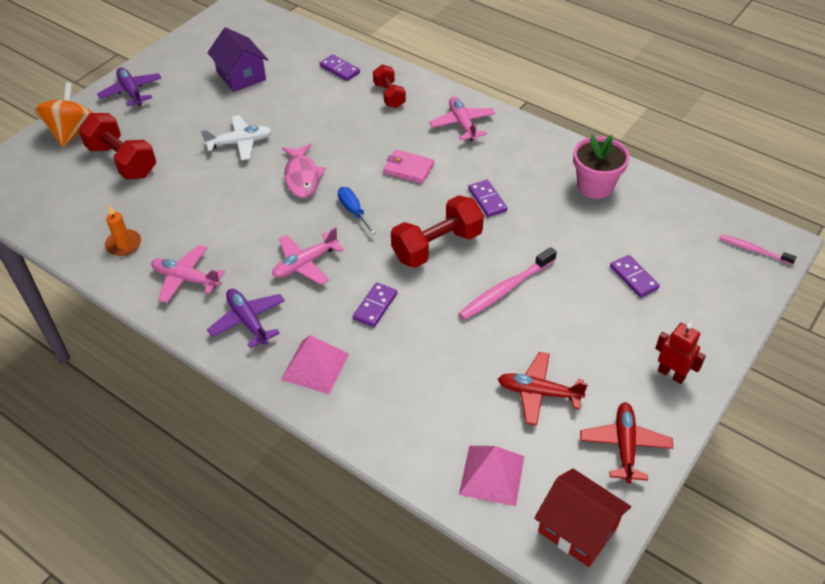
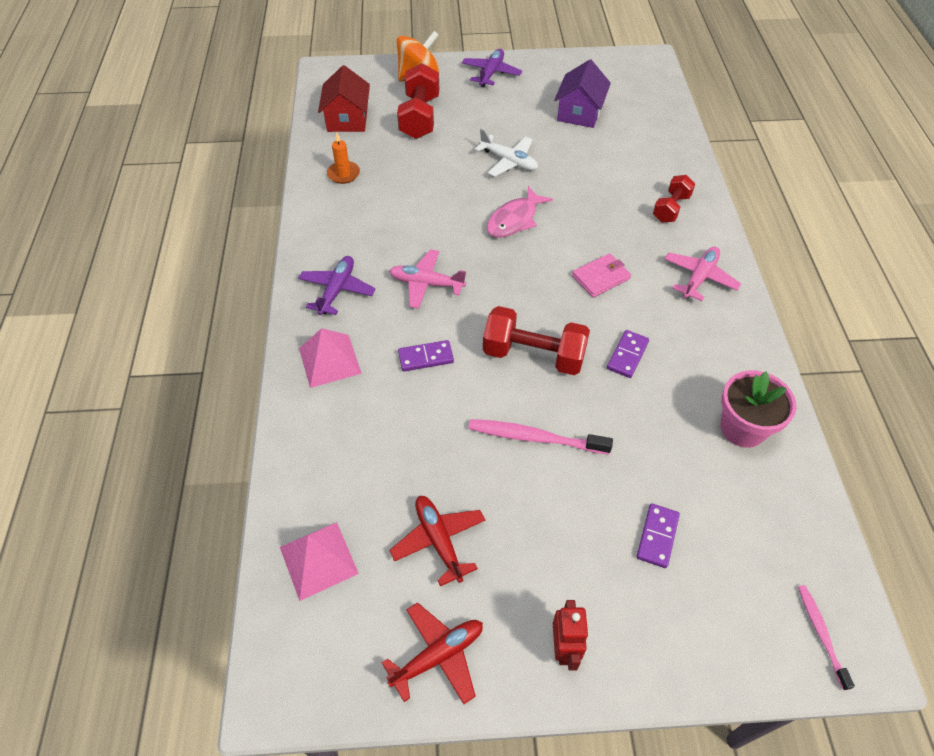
camera: 50 degrees right, 5 degrees up
(186, 279) = (344, 228): pink plane -> none
(340, 69) = (661, 159): purple domino -> none
(353, 211) = (513, 275): blue screwdriver -> none
(408, 169) = (601, 277): pink wallet -> pink wallet turned 75 degrees clockwise
(577, 529) = (311, 670): red house -> red house (347, 119)

